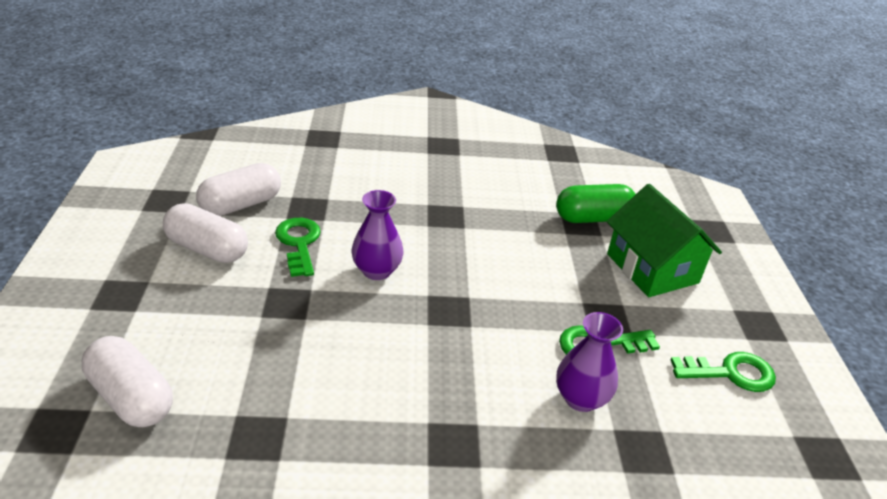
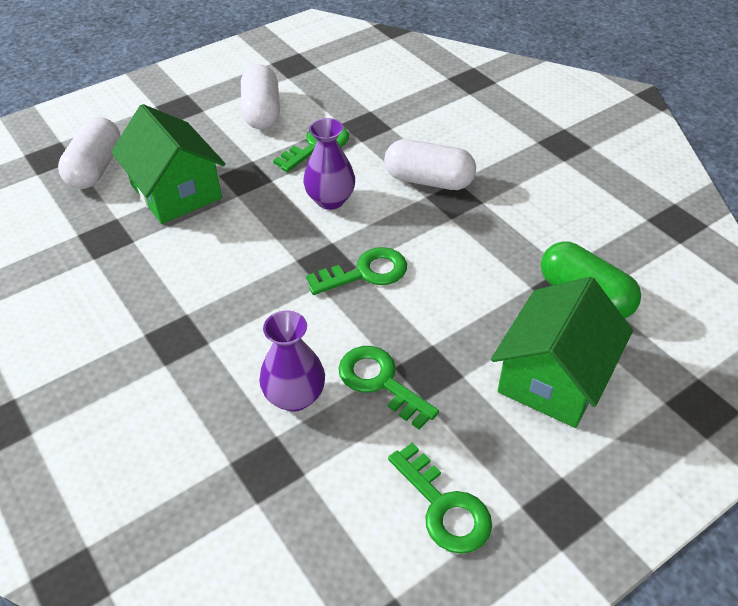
camera: 60 degrees right, 10 degrees up
(241, 205) = (329, 96): white capsule -> white capsule (428, 181)
(250, 354) = (176, 191): none -> green house
(480, 295) = (366, 273): none -> green key

